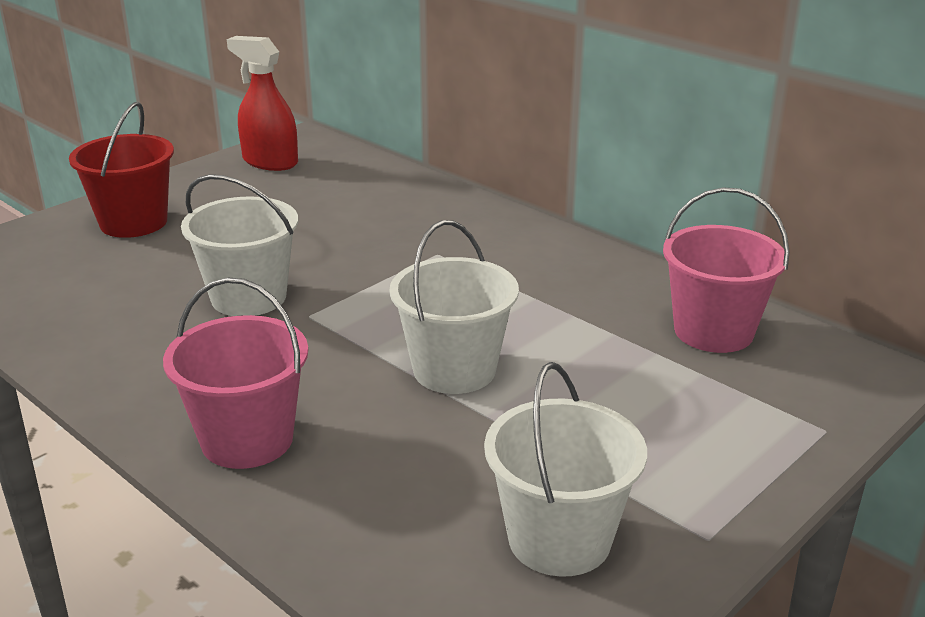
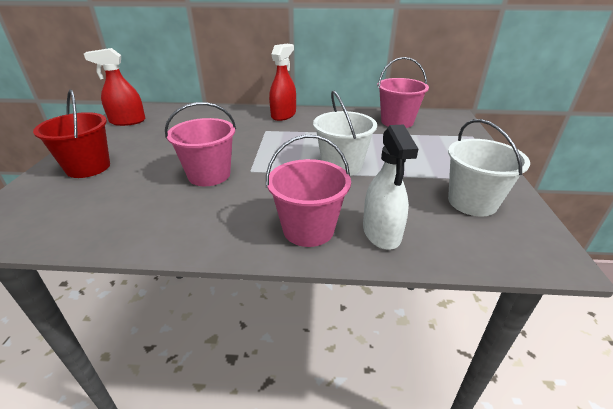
camera: 40 degrees left, 5 degrees up
(249, 297) = (209, 175): white bucket -> pink bucket
(330, 499) = (381, 233): none -> white spray bottle
(515, 234) = (283, 115): none -> red spray bottle

